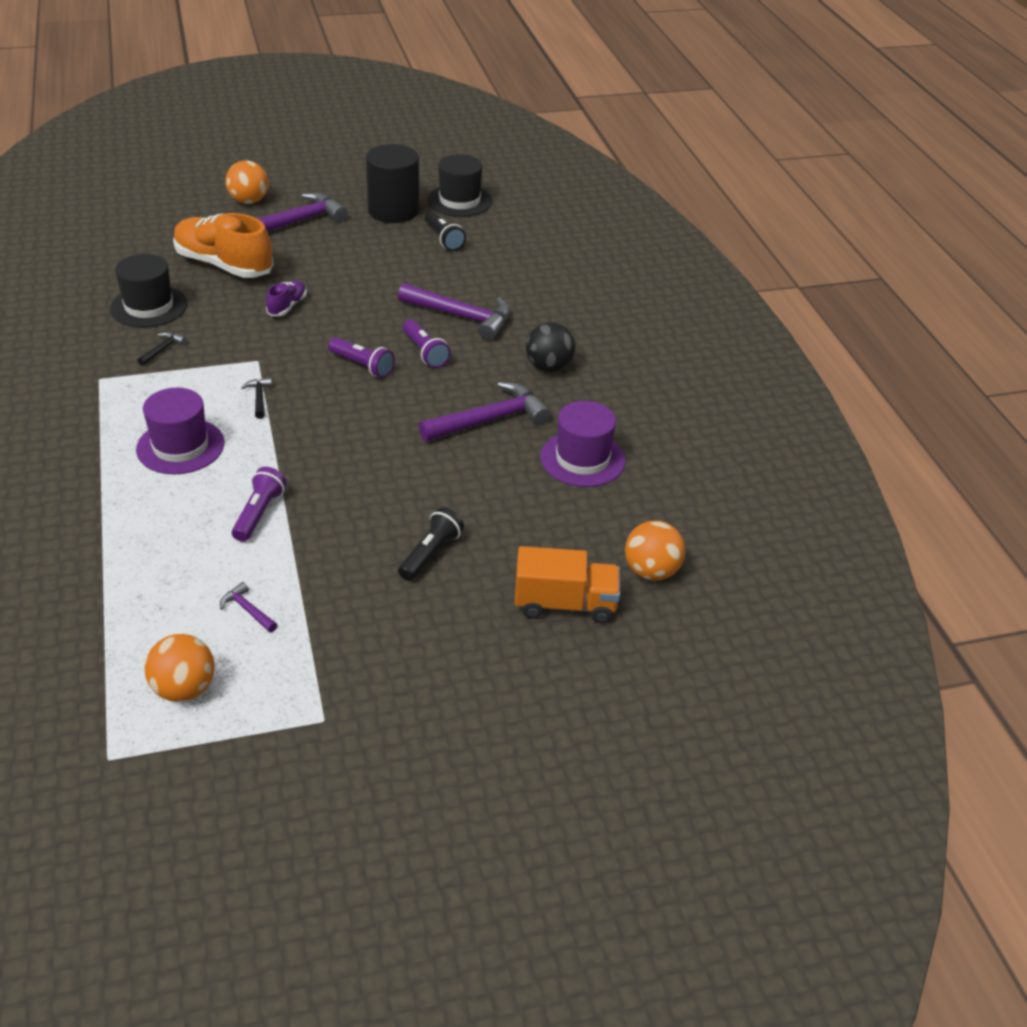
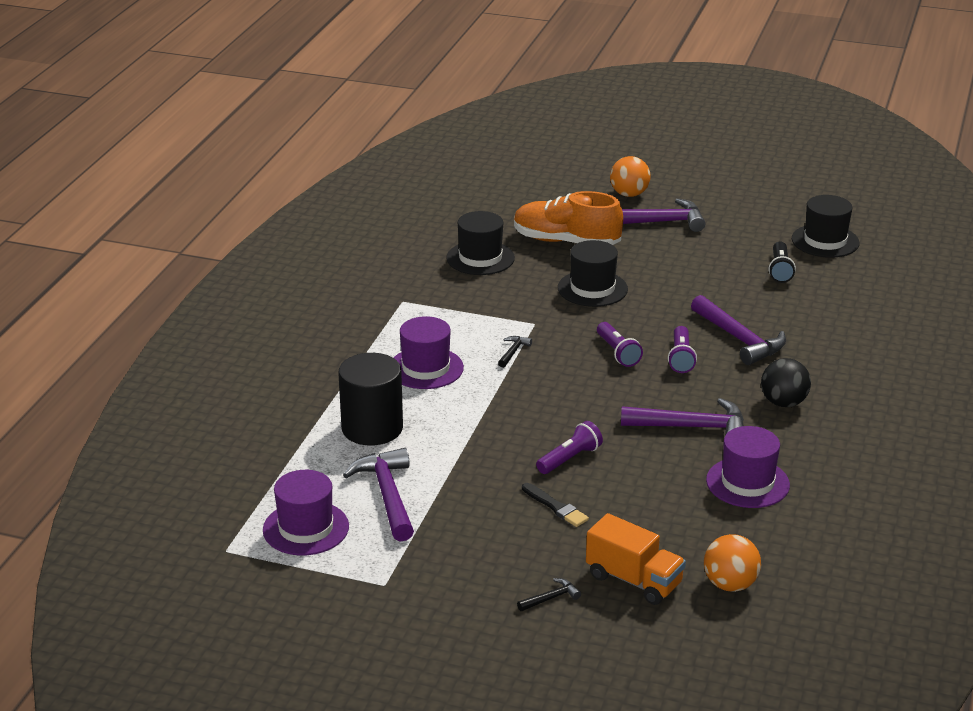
camera: 35 degrees right, 10 degrees down
(162, 349) = (466, 294): black hammer -> black hammer (551, 598)
(184, 689) = (306, 528): orange ball -> purple hat
(224, 265) = (566, 242): orange shoe -> orange shoe turned 45 degrees counterclockwise
(248, 610) = (388, 495): purple hammer -> purple hammer, size x2.21
(259, 513) = (447, 434): purple flashlight -> purple flashlight (570, 458)
(287, 306) = (592, 288): purple shoe -> black hat
(393, 211) = (753, 234): black cylinder -> black cylinder (372, 428)
(430, 554) = (556, 507): black flashlight -> black brush

